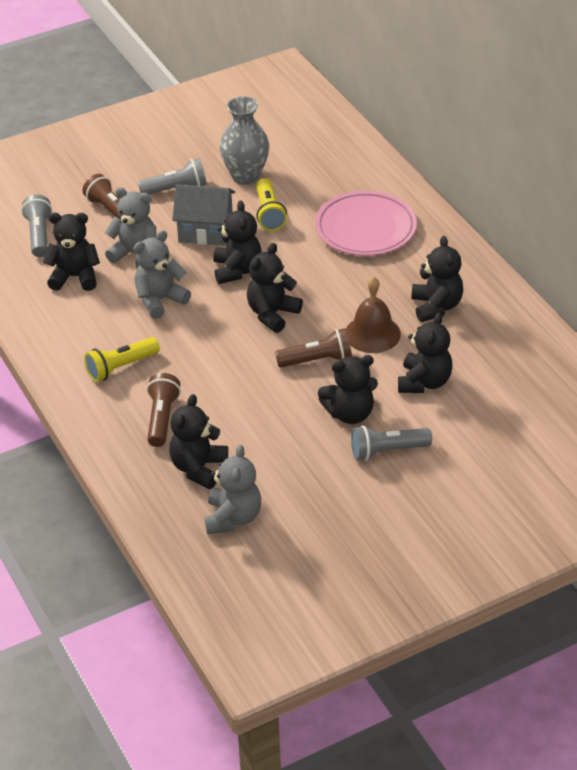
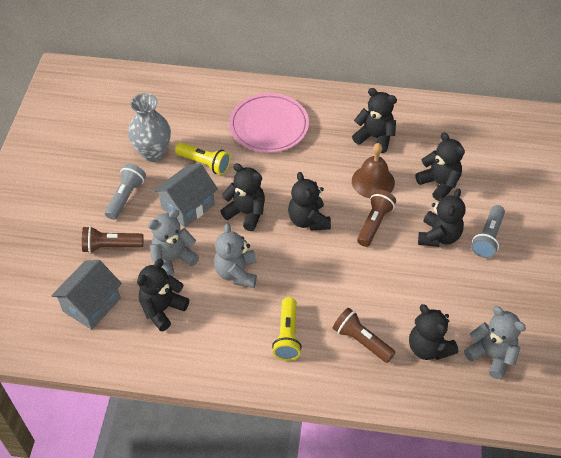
camera: 55 degrees left, 10 degrees up
(39, 235) = (92, 305): grey flashlight -> grey house

